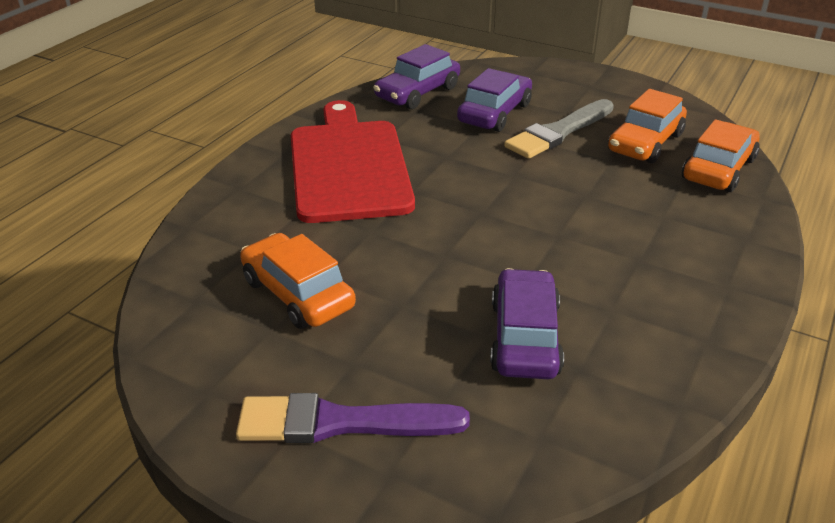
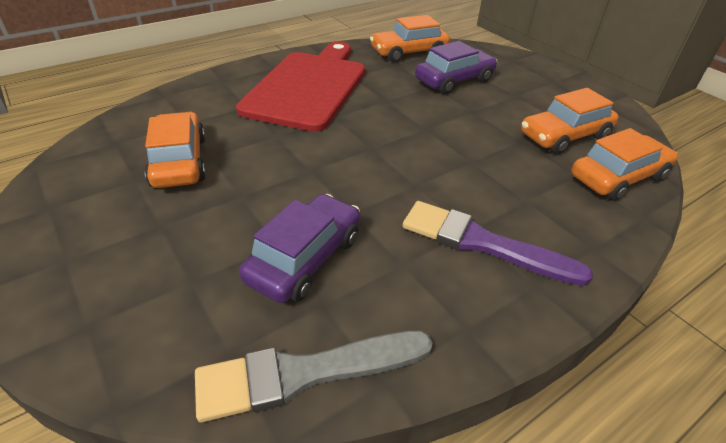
camera: 25 degrees right, 5 degrees up
(340, 423) = (100, 268): purple brush -> purple brush (482, 243)
(417, 93) = (409, 52): purple car -> orange car
(558, 132) = (493, 107): grey brush -> grey brush (305, 373)

